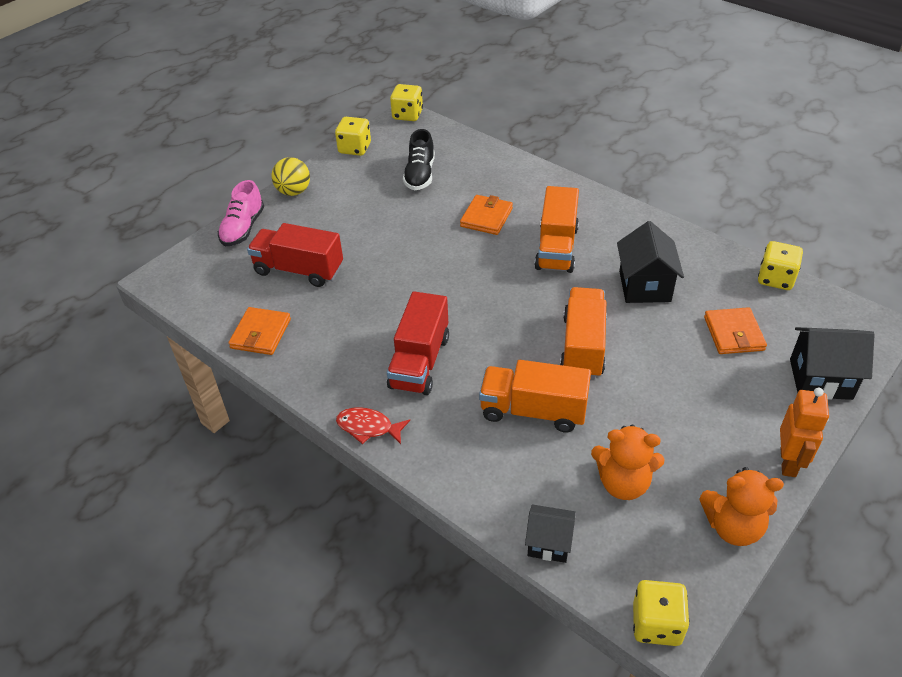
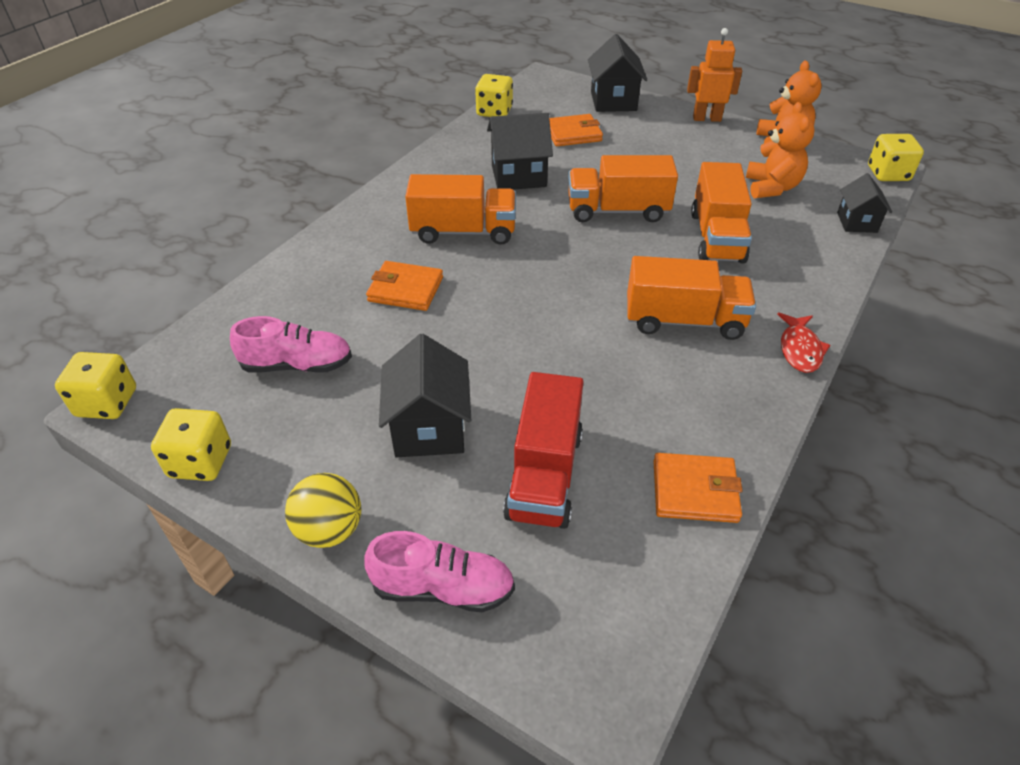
camera: 100 degrees left, 0 degrees up
(351, 226) = (429, 428): none -> black house
(419, 362) = (684, 321): red truck -> orange truck
(420, 175) = (297, 365): black shoe -> pink shoe

